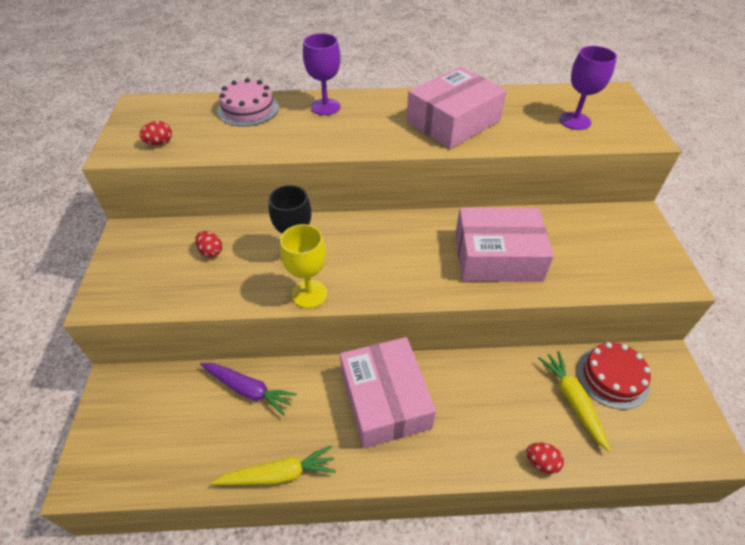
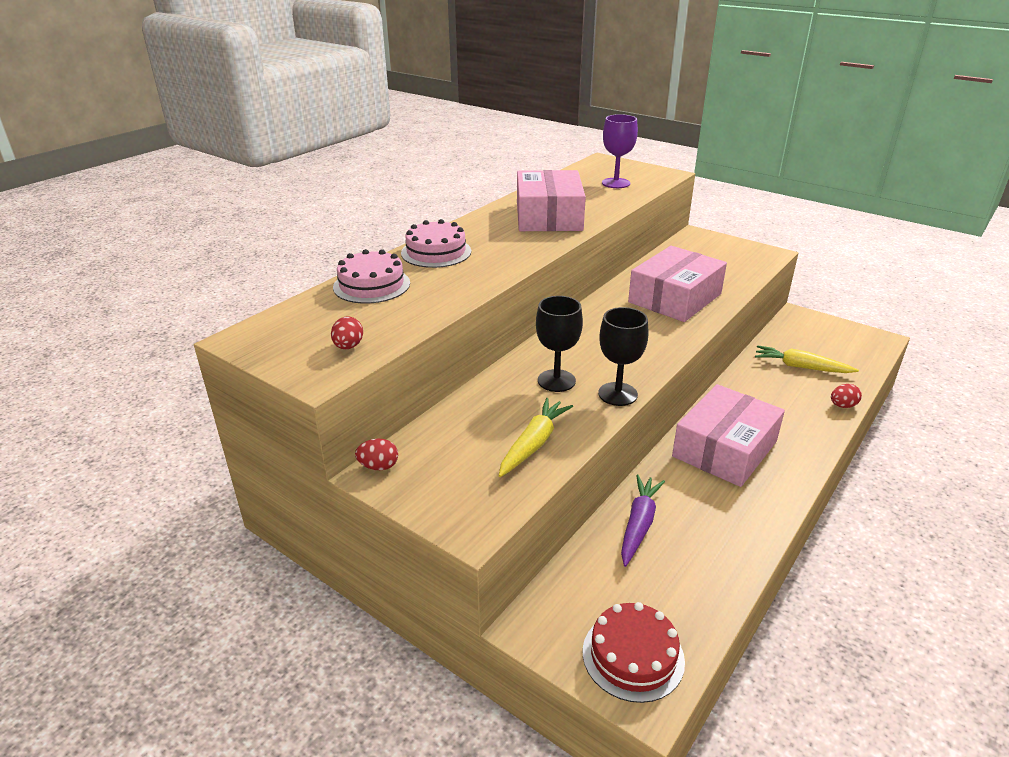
camera: 50 degrees left, 15 degrees down
(211, 252) = (488, 427): red egg -> red egg (378, 466)
(248, 390) = (639, 524): purple carrot -> purple carrot turned 45 degrees counterclockwise
(279, 474) = (753, 543): yellow carrot -> yellow carrot (534, 443)
(309, 294) = (617, 394): yellow goblet -> black goblet
(325, 107) = (436, 252): purple goblet -> pink cake
(385, 400) = (724, 449): pink box -> pink box turned 75 degrees counterclockwise
(612, 377) = (794, 342): red cake -> red cake (633, 656)

